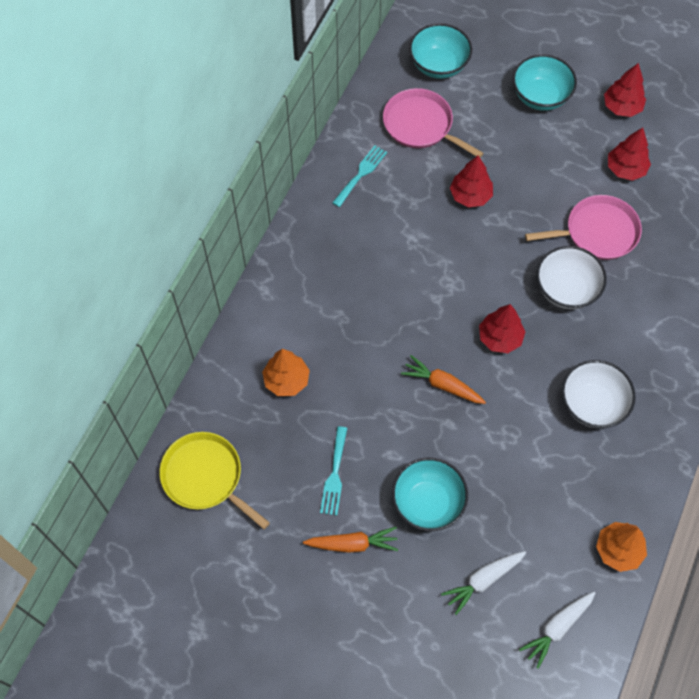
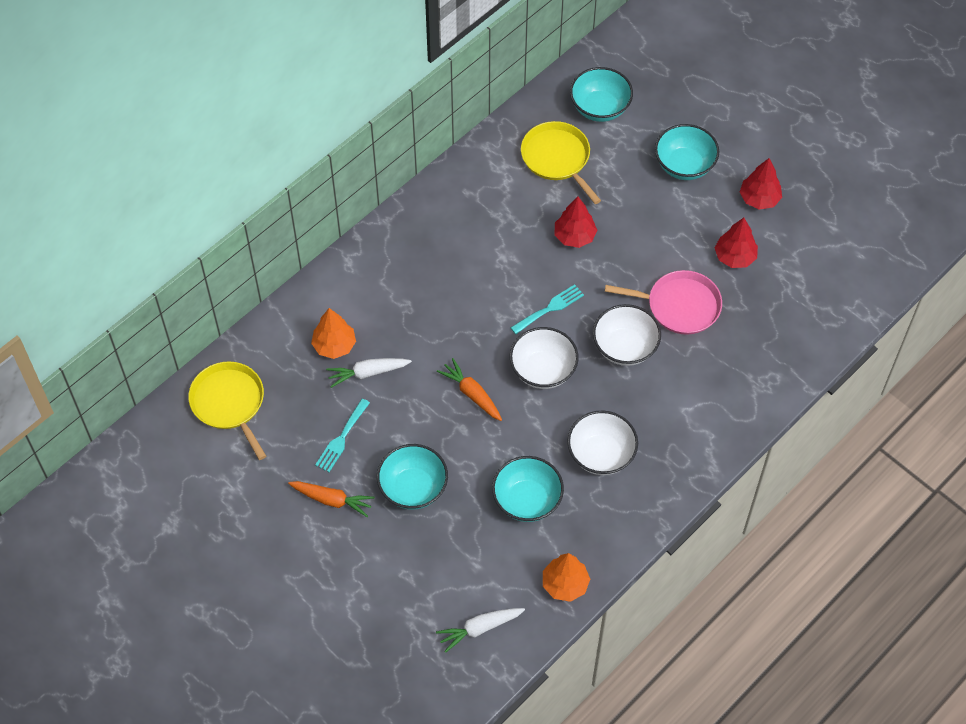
camera: 20 degrees right, 5 degrees down
(361, 174) = (481, 186): turquoise fork -> turquoise fork (550, 308)
(421, 125) = (557, 158): pink pan -> yellow pan
(483, 581) = (432, 568): white carrot -> white carrot (367, 373)
(500, 338) = (543, 370): red tree -> white bowl
(543, 476) = (527, 500): none -> turquoise bowl

